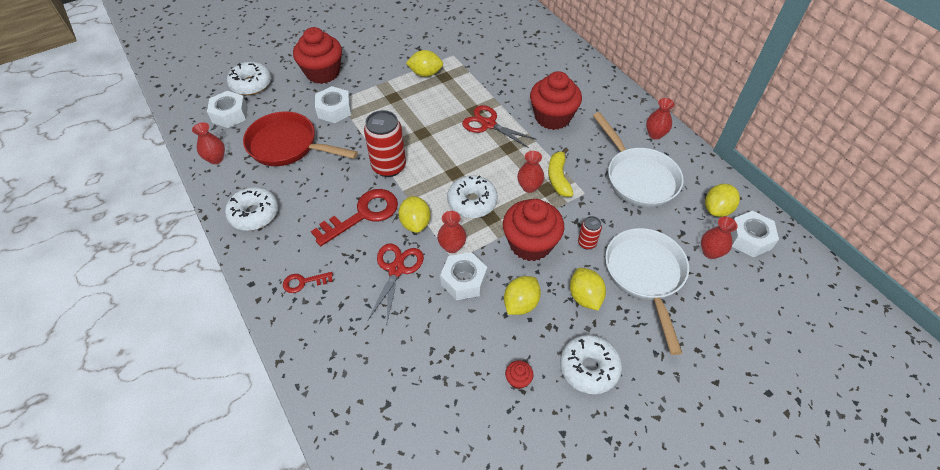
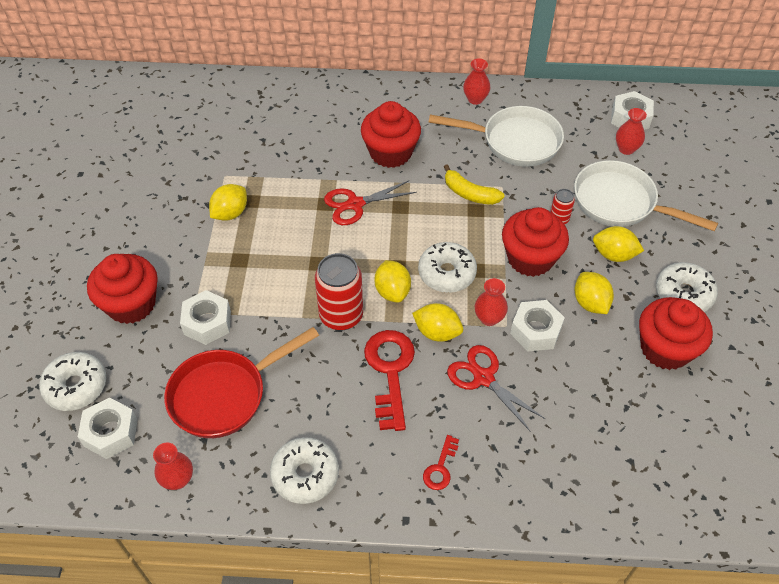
camera: 55 degrees left, 0 degrees up
(518, 379) = (665, 349): red cupcake -> red cupcake, size x2.49
(529, 187) = (463, 220): red vase -> none
(717, 209) = (587, 117): yellow lemon -> yellow lemon (392, 291)

